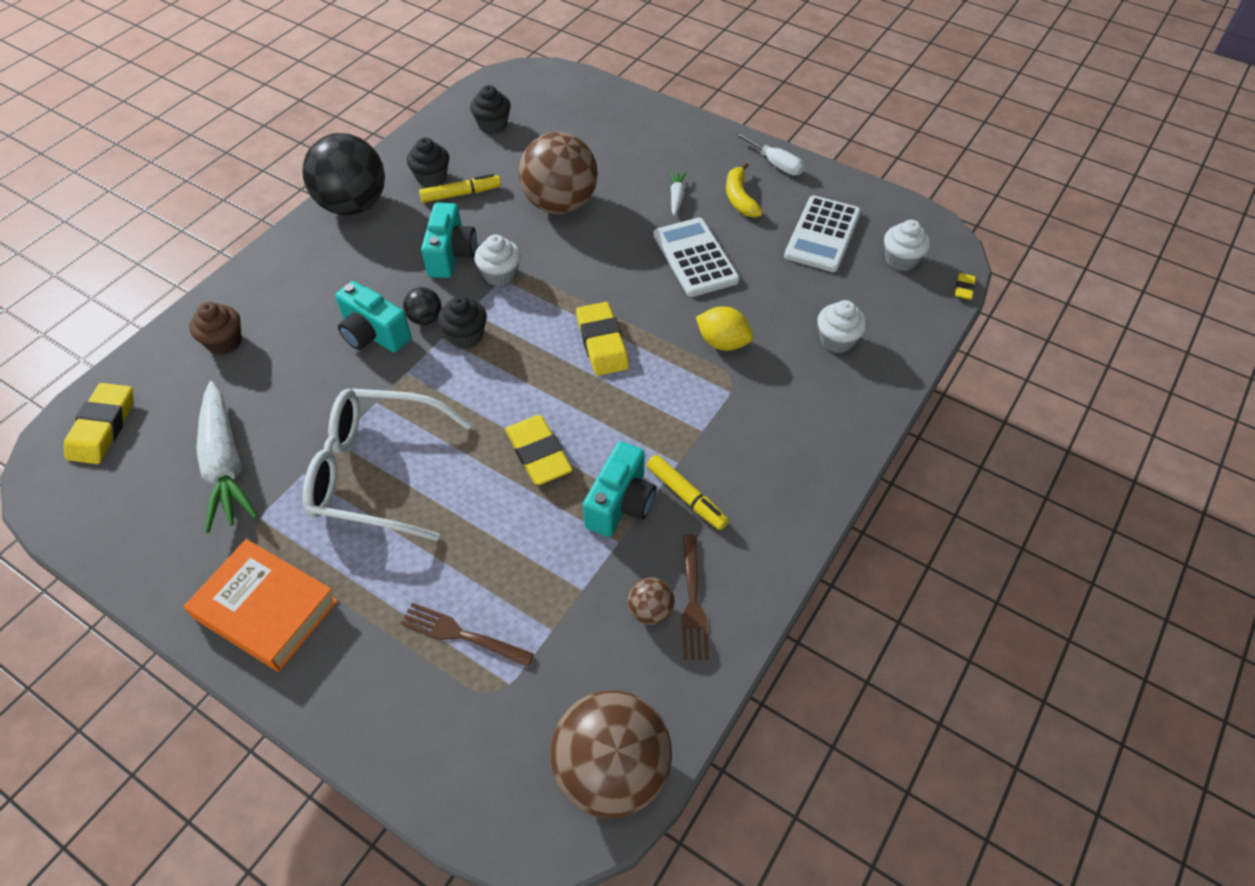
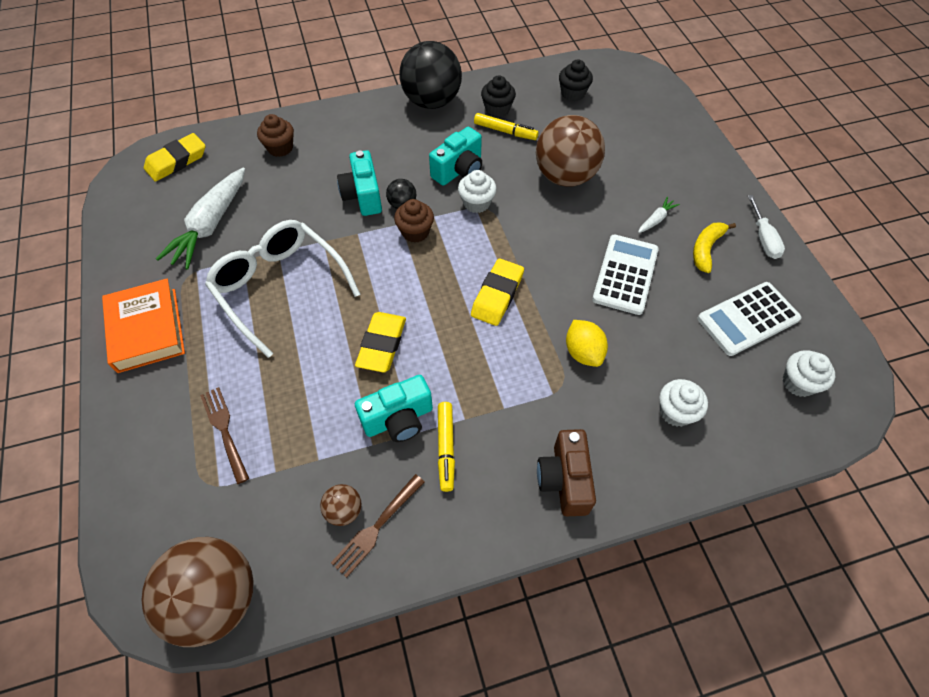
camera: 40 degrees right, 5 degrees up
(466, 336) = (415, 232): black cupcake -> brown cupcake
(805, 450) = (564, 480): none -> brown camera
(964, 289) = (834, 444): yellow eraser -> none

